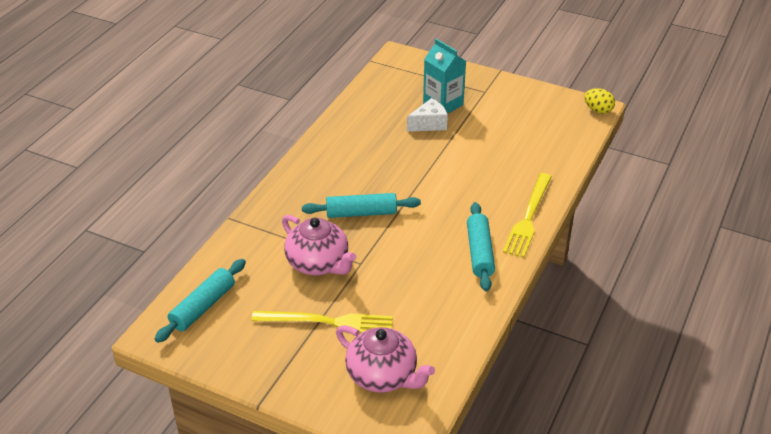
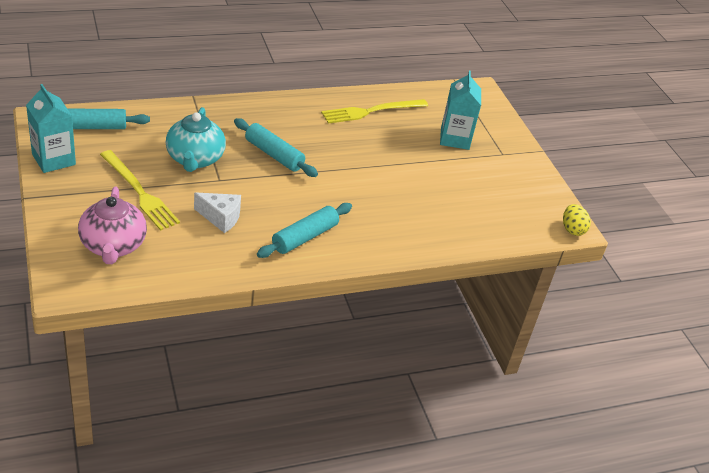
camera: 40 degrees right, 0 degrees up
(223, 357) = (53, 159): none -> turquoise carton
(318, 263) = (195, 159): pink teapot -> turquoise teapot
(429, 124) = (420, 142): white cheese -> white cheese (221, 218)
(528, 217) = (380, 247): yellow fork -> yellow fork (371, 111)

